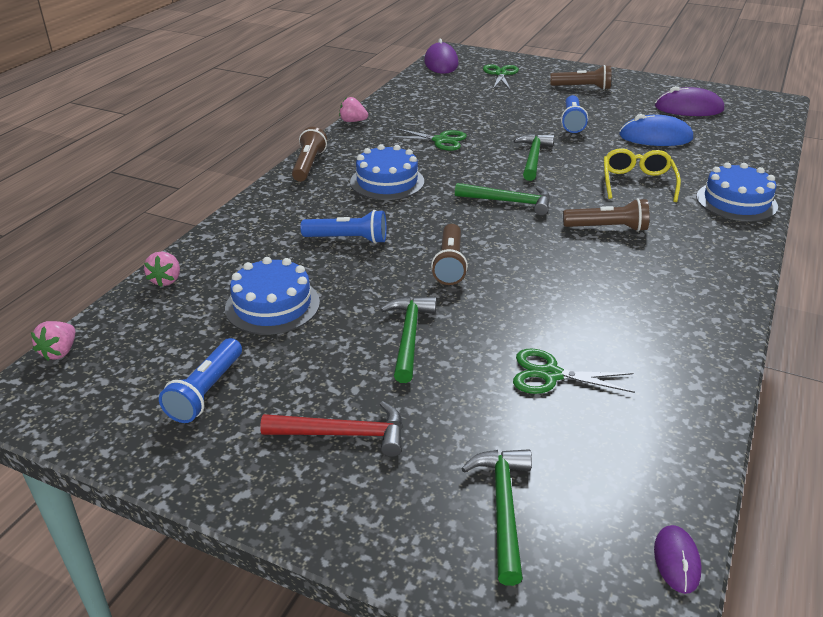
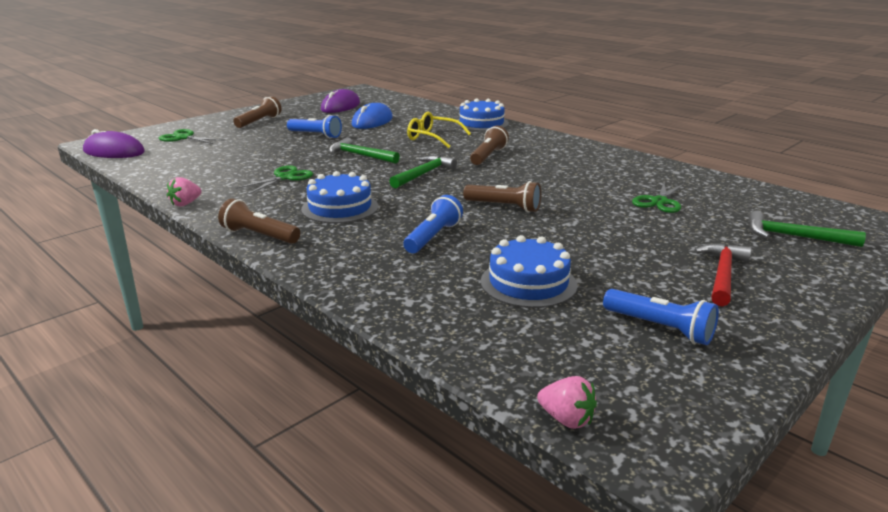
camera: 70 degrees left, 10 degrees down
(166, 280) = (445, 337): pink strawberry -> none
(409, 336) = (600, 235): green hammer -> none
(676, 560) = (826, 205): purple mouse -> none

